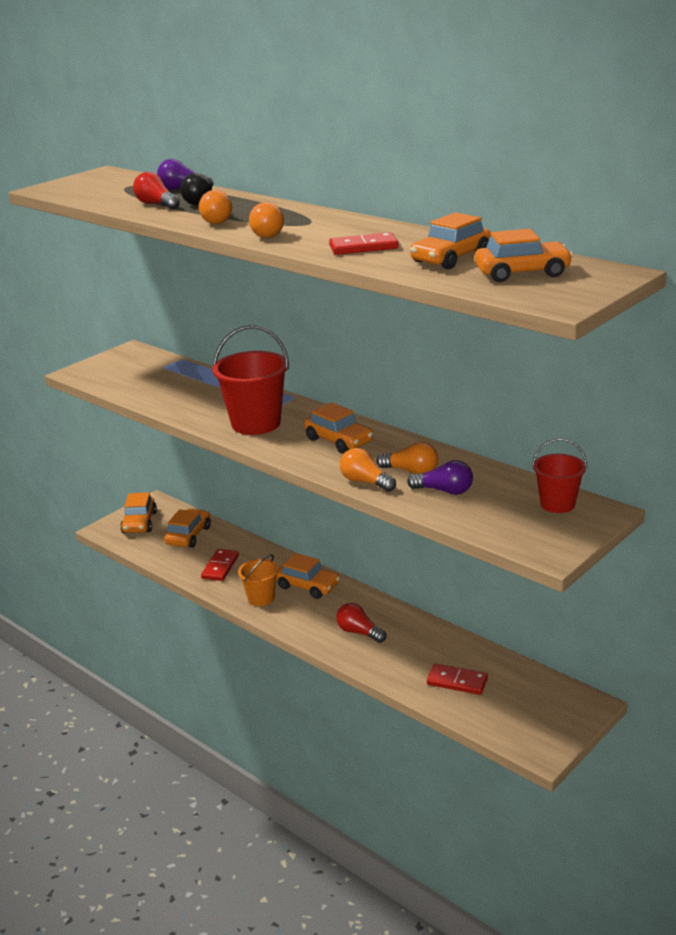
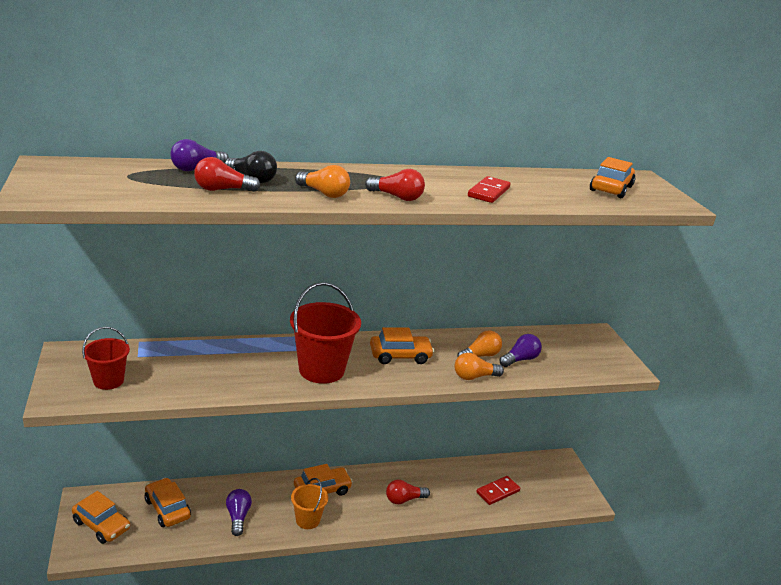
camera: 60 degrees left, 0 degrees up
(220, 567) = (238, 517): red domino -> purple light bulb
(265, 234) = (397, 197): orange light bulb -> red light bulb
(450, 258) = (554, 188): orange car -> none
(557, 504) = (576, 339): red bucket -> red bucket (108, 381)

